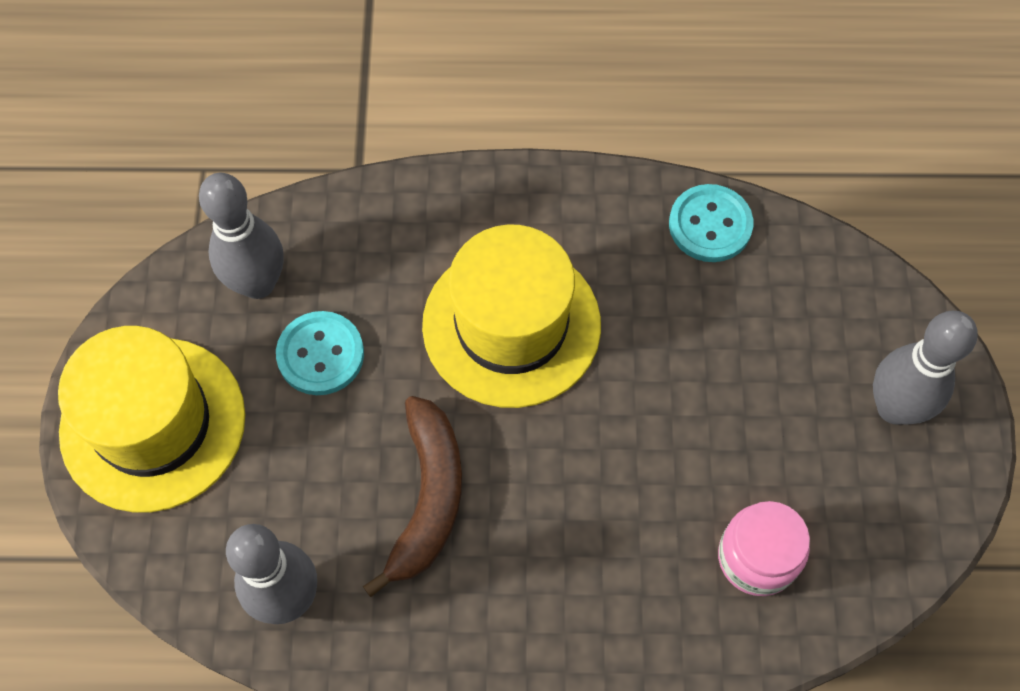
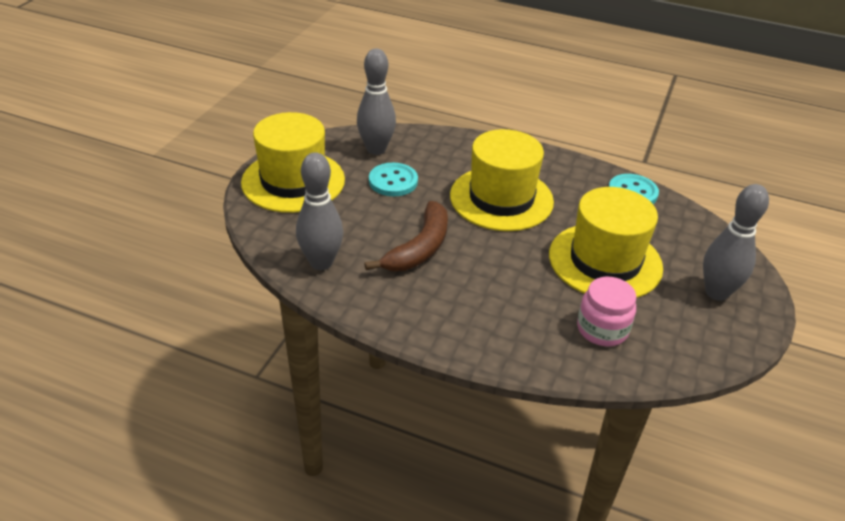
camera: 20 degrees right, 25 degrees down
(717, 406) = (605, 261): none -> yellow hat

